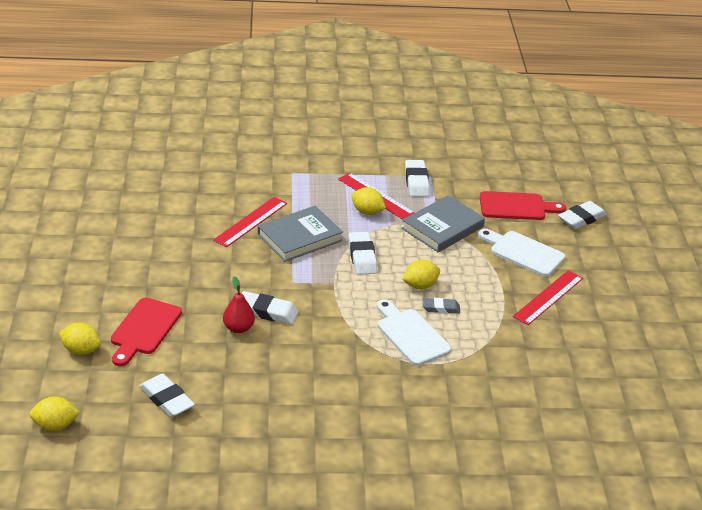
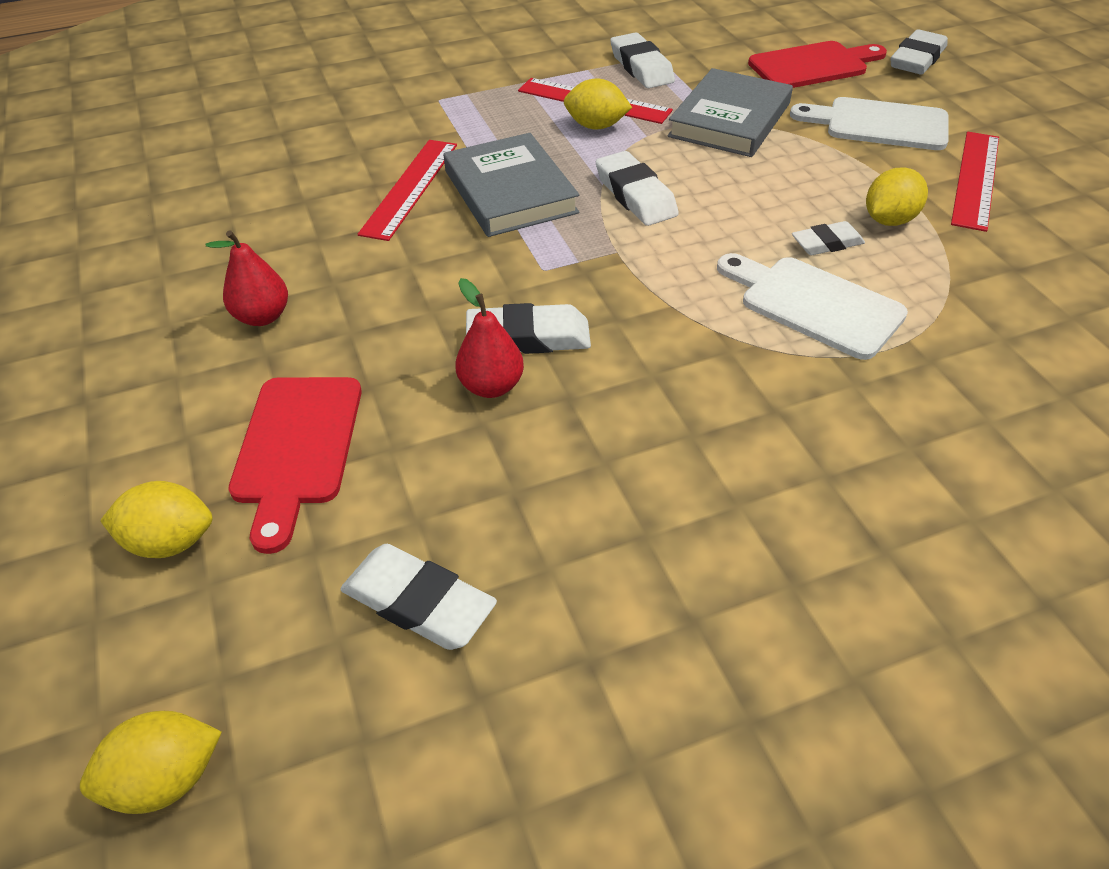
camera: 15 degrees left, 10 degrees up
(152, 268) = (262, 317): none -> red pear
(299, 237) = (510, 192): grey book -> grey book turned 60 degrees counterclockwise
(420, 285) = (764, 216): yellow lemon -> yellow lemon (889, 220)
(441, 308) = (827, 243): grey eraser -> white eraser

